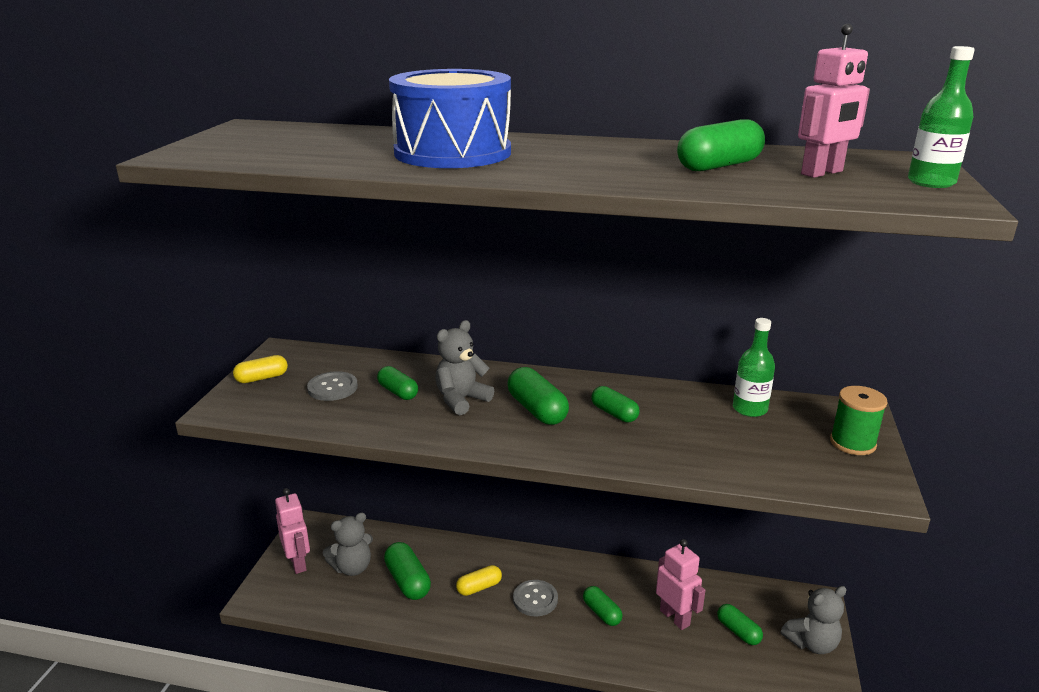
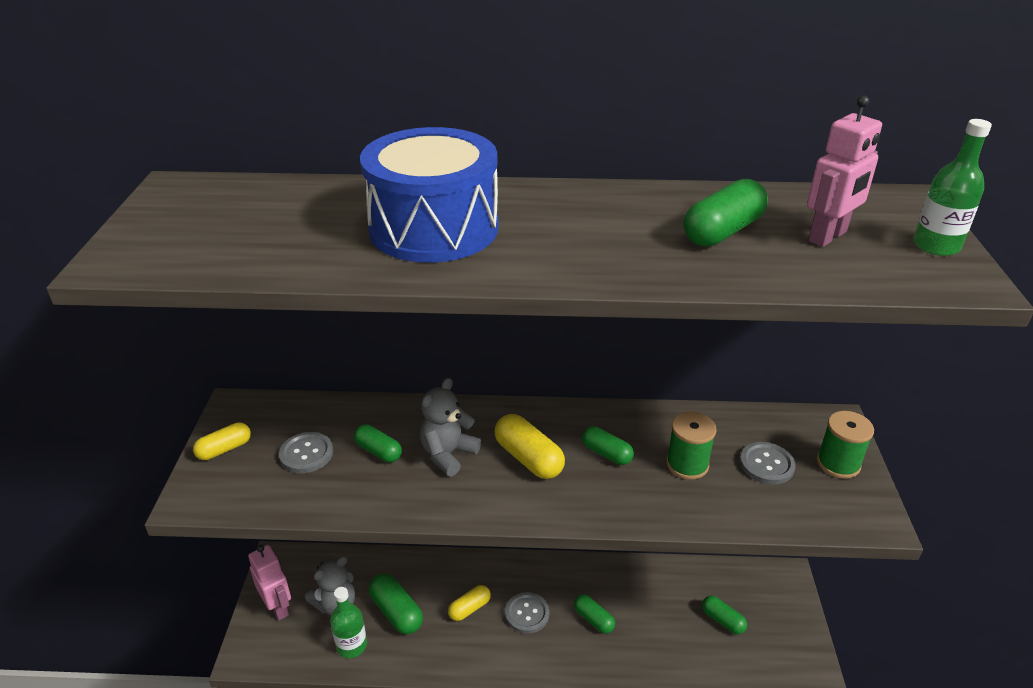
camera: 10 degrees left, 10 degrees up
(537, 410) = (528, 458): green capsule -> yellow capsule
(675, 617) = (662, 614): pink robot -> none
(693, 429) = (687, 464): none -> green spool
(749, 409) = (735, 431): green bottle -> green bottle (352, 645)
(776, 437) = (766, 464): none -> grey button
(812, 643) = (789, 622): grey teddy bear -> none

